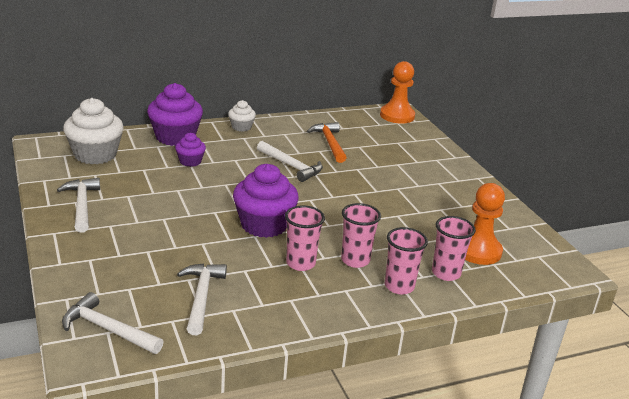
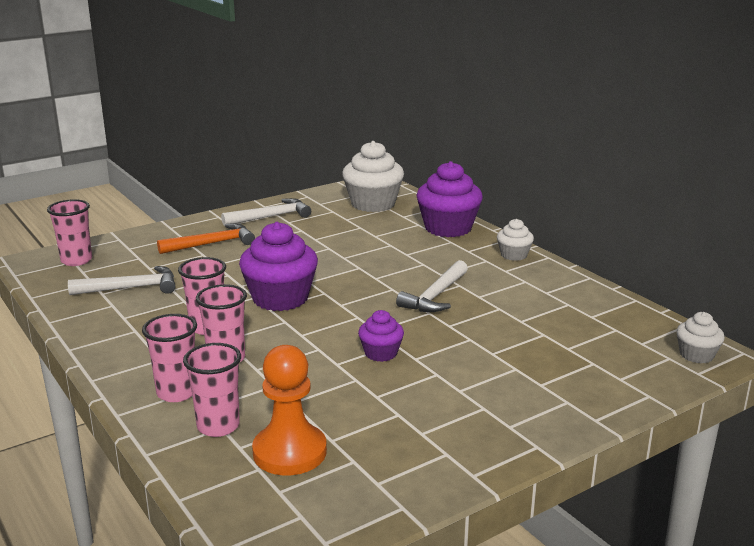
camera: 80 degrees right, 5 degrees down
(107, 329) = (76, 260): white hammer -> pink cup
(190, 161) = (397, 243): purple cupcake -> purple cupcake (381, 353)
(329, 143) = (529, 312): orange hammer -> orange hammer (212, 244)
(397, 116) = (696, 355): orange pawn -> white cupcake

